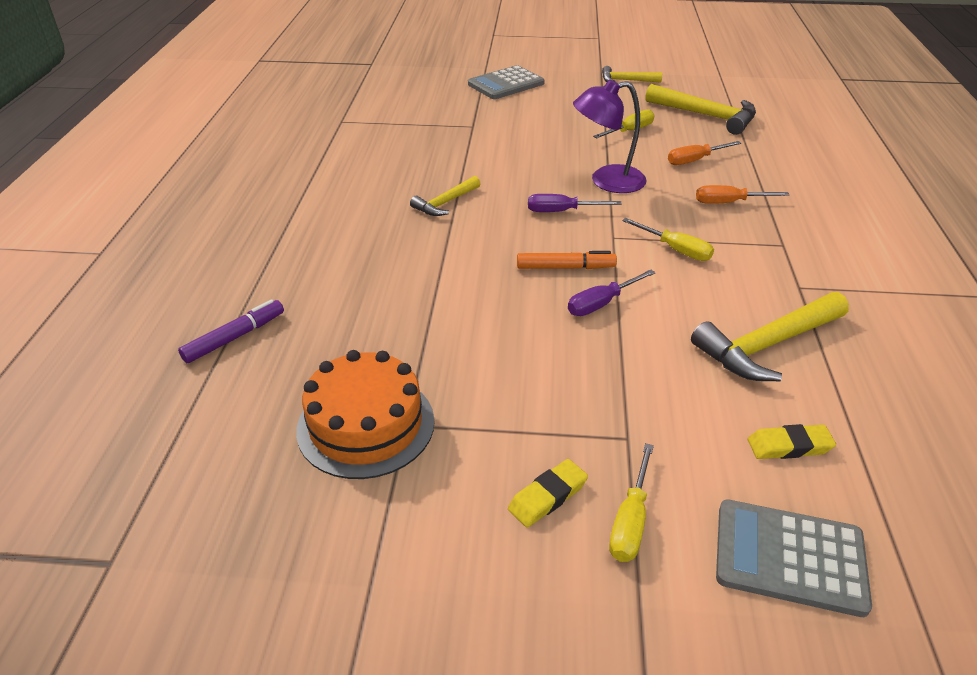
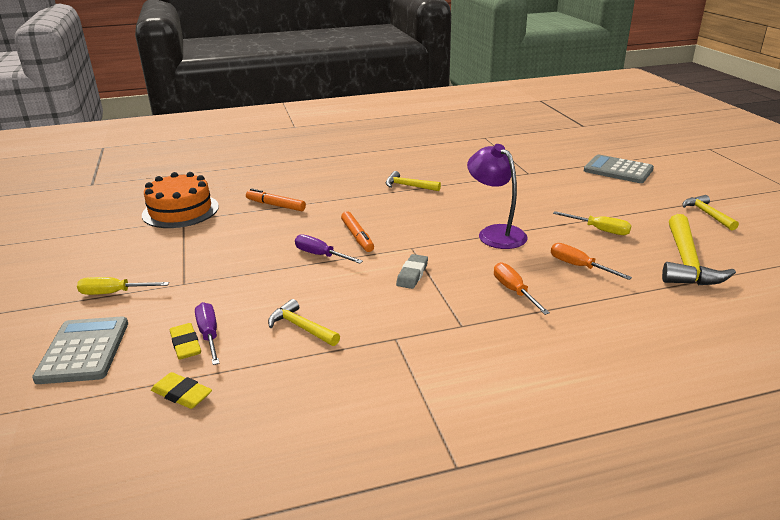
camera: 70 degrees right, 10 degrees down
(235, 337) = (239, 168): purple marker -> none
(423, 319) = (275, 205): none -> orange marker
(547, 497) = (132, 266): yellow eraser -> yellow eraser (182, 394)
(561, 211) = (432, 223): purple screwdriver -> purple screwdriver (209, 335)
(676, 250) = (412, 274): yellow screwdriver -> grey eraser
(767, 345) = (301, 327): yellow hammer -> yellow hammer, size x0.58

